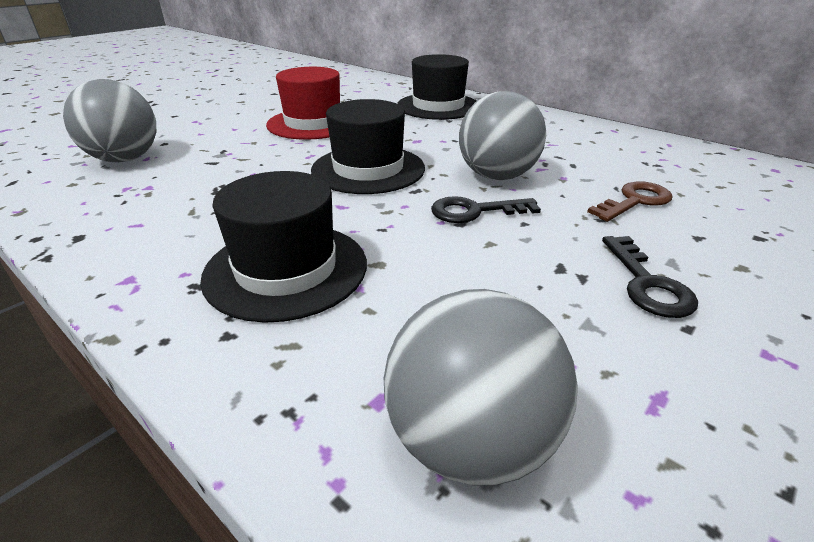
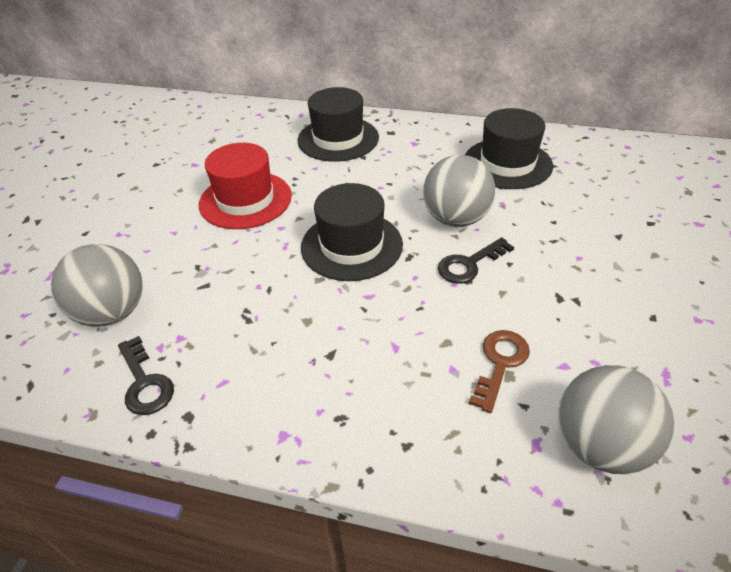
camera: 25 degrees left, 10 degrees up
(286, 269) = (390, 375): black hat -> black hat (507, 163)
(635, 201) = (563, 213): brown key -> brown key (500, 363)
(647, 284) = (614, 291): black key -> black key (145, 383)

